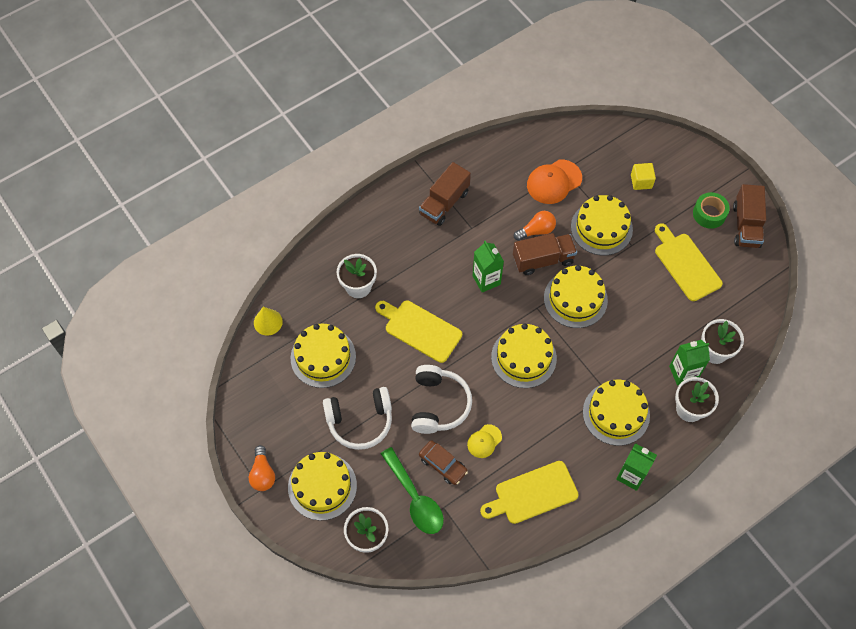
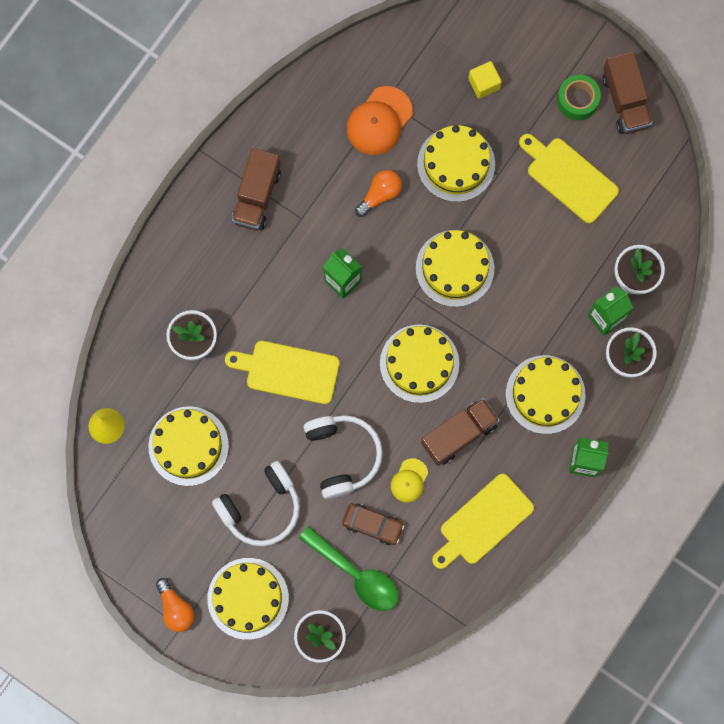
camera: 20 degrees left, 15 degrees up
(543, 260) = (400, 231): brown truck -> brown truck (459, 434)

